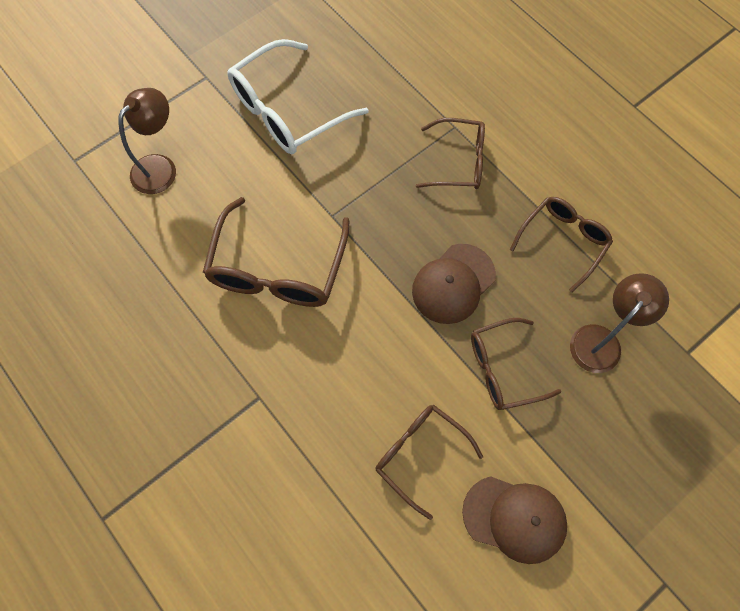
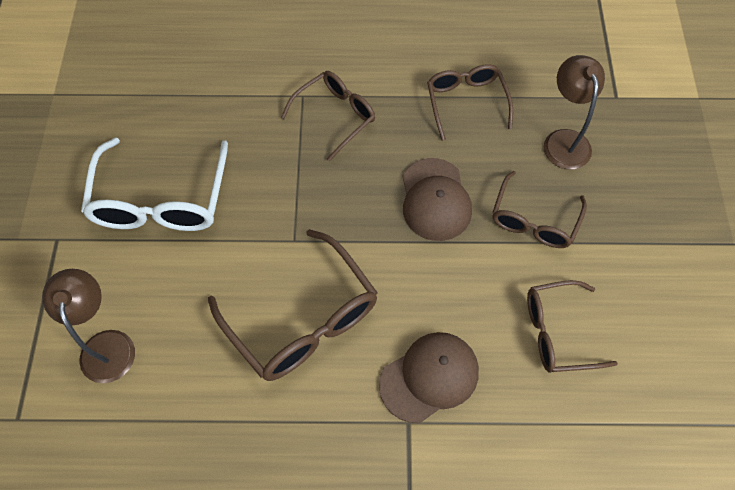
camera: 50 degrees left, 5 degrees down
(514, 518) = (657, 304): brown cap -> brown cap (429, 377)

